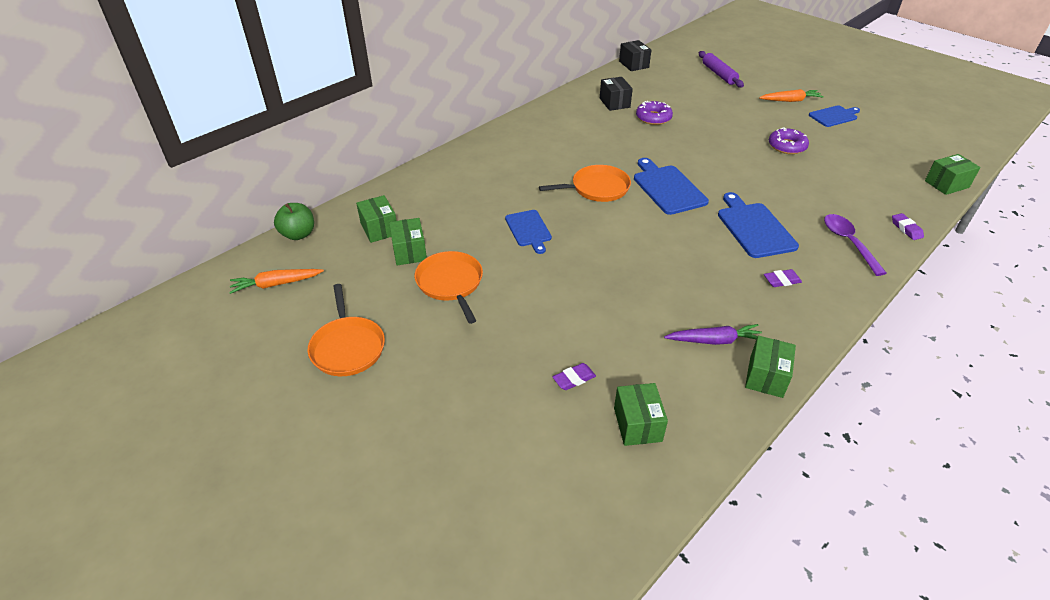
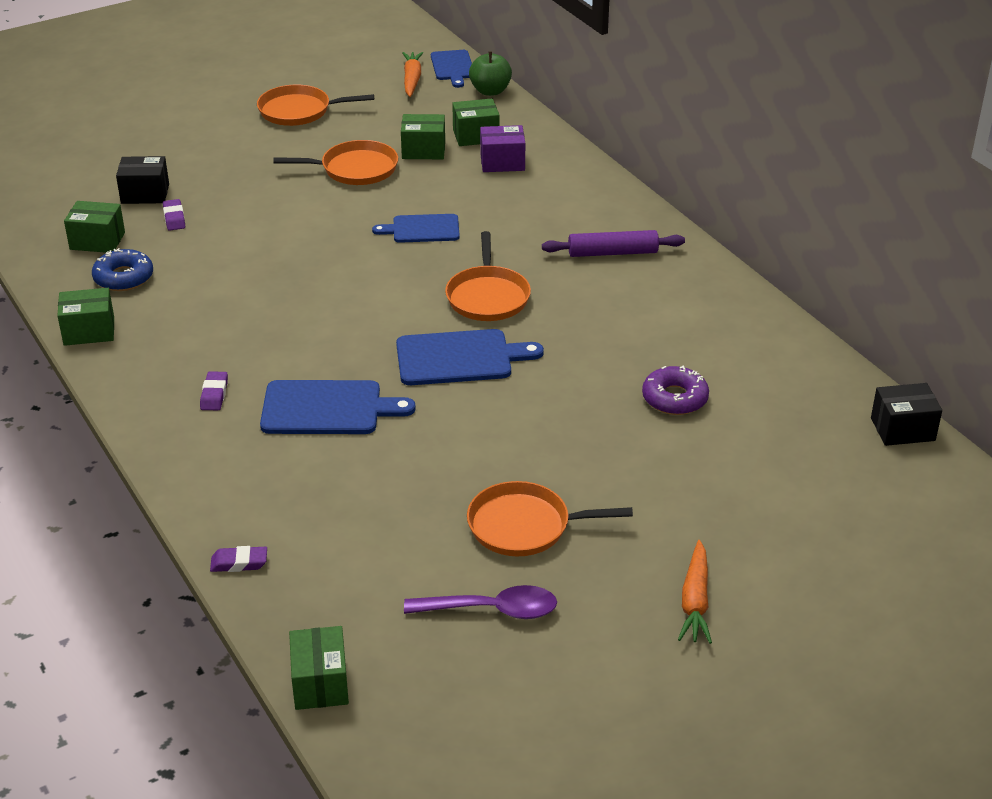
camera: 105 degrees right, 5 degrees down
(419, 209) = (502, 162): none -> purple box
(614, 103) = (741, 368): black box -> black box (145, 194)
(682, 382) = (123, 277): none -> blue donut
(714, 340) = (159, 313): purple carrot -> none
(719, 74) = (838, 536): purple rolling pin -> purple rolling pin (613, 253)
(766, 377) = (89, 331): green box -> green box turned 45 degrees counterclockwise
(787, 146) = (524, 526): purple donut -> orange pan
(834, 116) = (612, 641): blue cutting board -> blue cutting board (452, 67)
(848, 242) = (246, 486): purple spoon -> purple spoon (492, 610)

